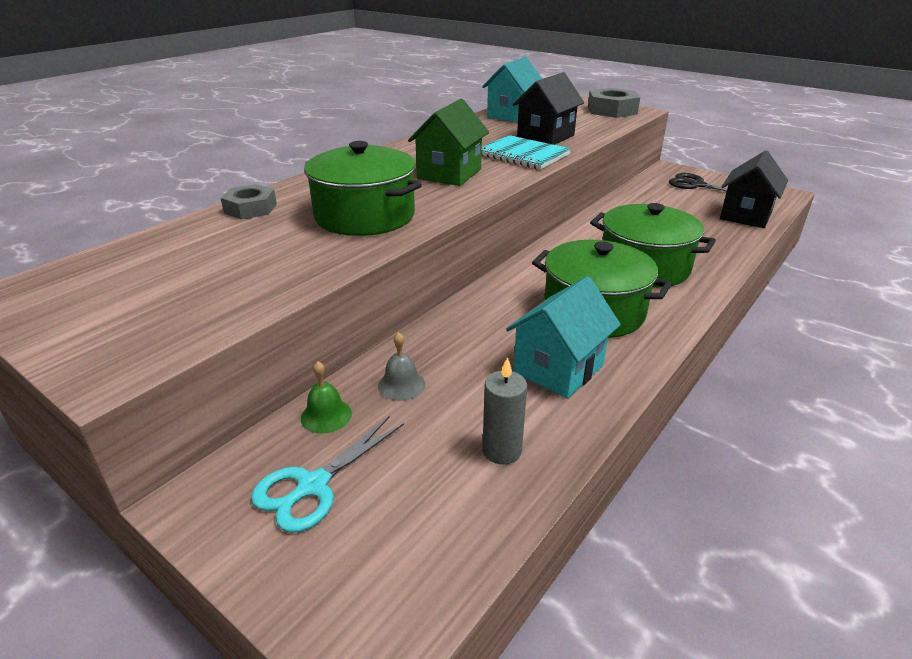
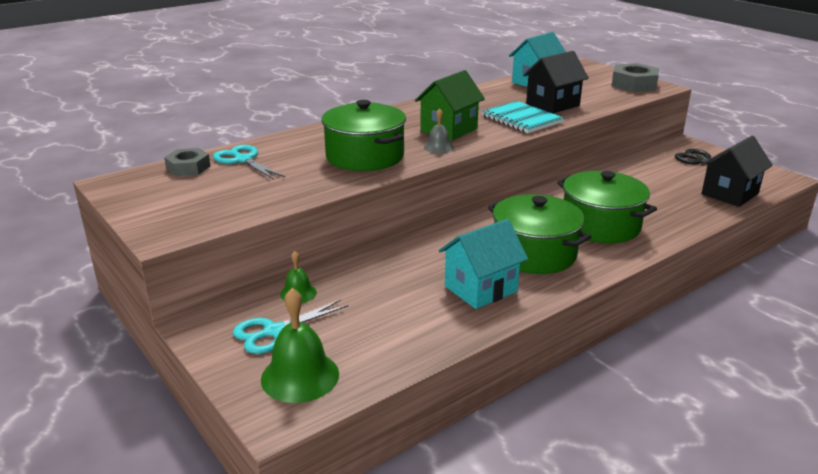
camera: 15 degrees right, 5 degrees down
(202, 238) = (243, 160): none -> turquoise scissors
(250, 208) = (284, 142): grey nut -> grey nut (188, 167)
(379, 559) = (300, 376): none -> green bell
(401, 385) = (358, 282): grey bell -> grey bell (438, 147)
(502, 450) = (409, 332): grey candle -> none

